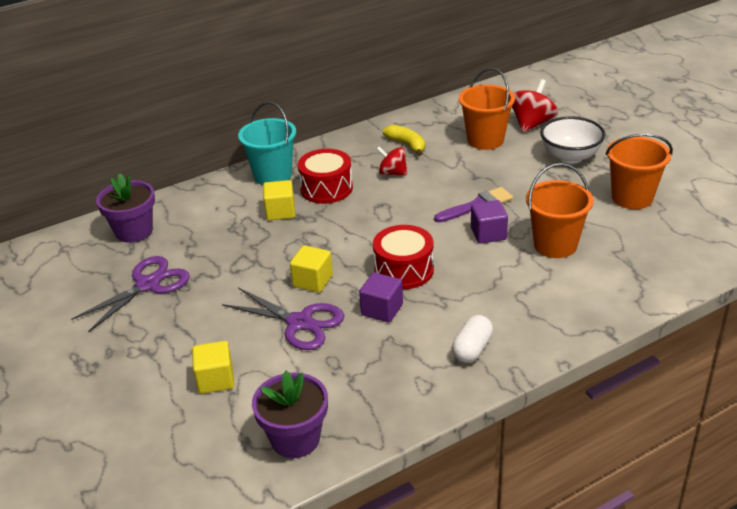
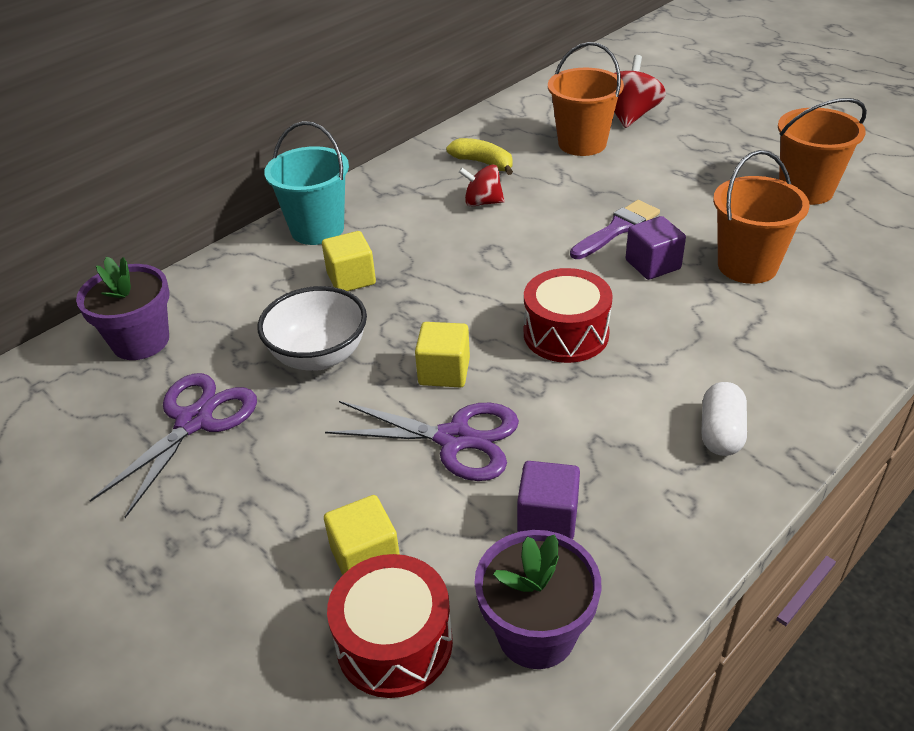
camera: 15 degrees left, 5 degrees up
(326, 188) = (402, 236): red drum -> red drum (394, 643)
(382, 310) = (564, 397): purple cube -> purple cube (547, 518)
(570, 157) = (700, 150): white bowl -> white bowl (319, 356)

